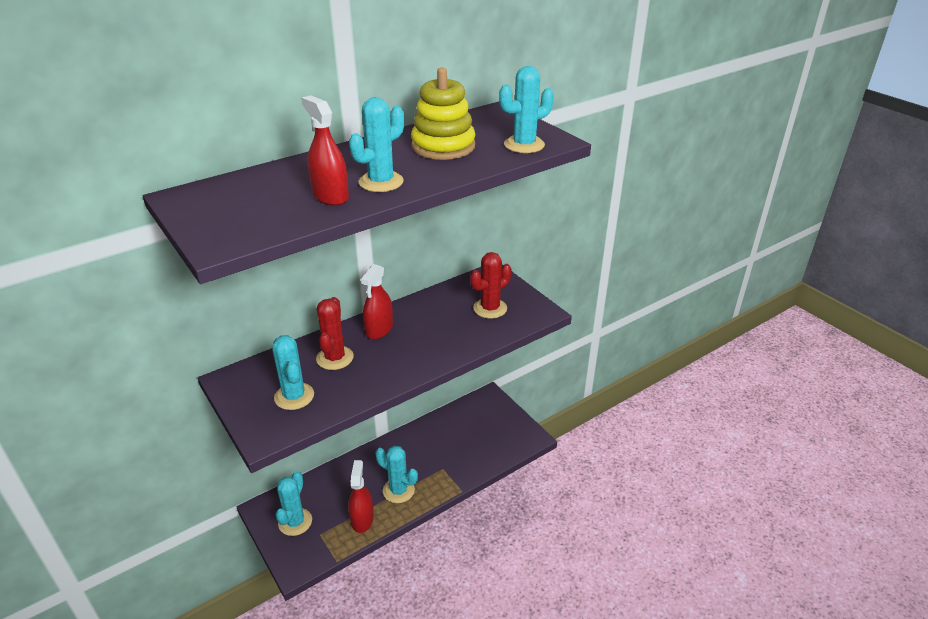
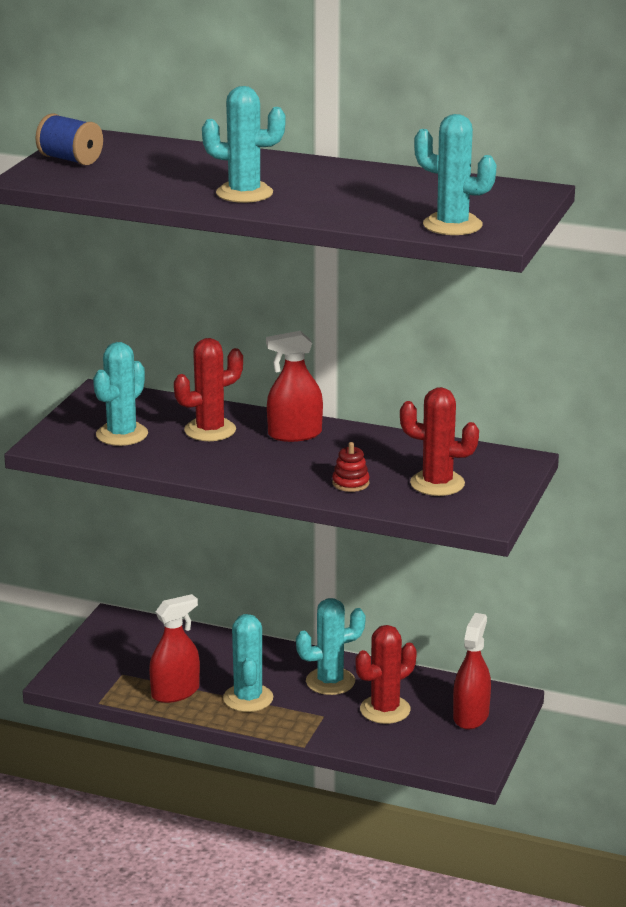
camera: 55 degrees right, 10 degrees down
(210, 218) = (70, 160): none -> blue spool
(295, 522) = (120, 650): turquoise cactus -> turquoise cactus (330, 681)
(330, 196) = (181, 184): red spray bottle -> red spray bottle (471, 716)
(443, 146) = (377, 193): yellow stacking toy -> none
(458, 336) = (350, 483): none -> red stacking toy
(459, 443) = (385, 710): none -> red cactus

